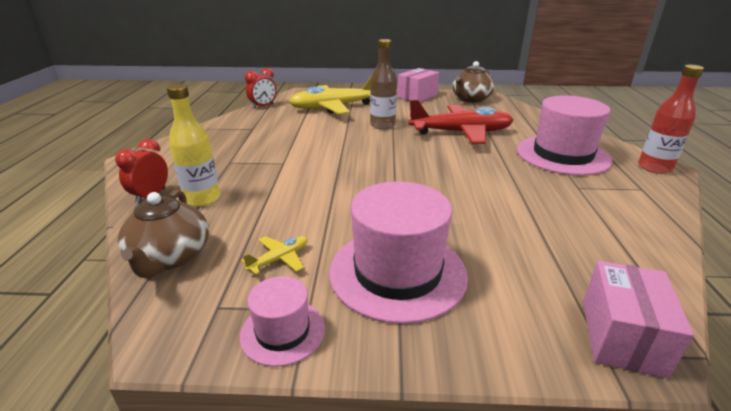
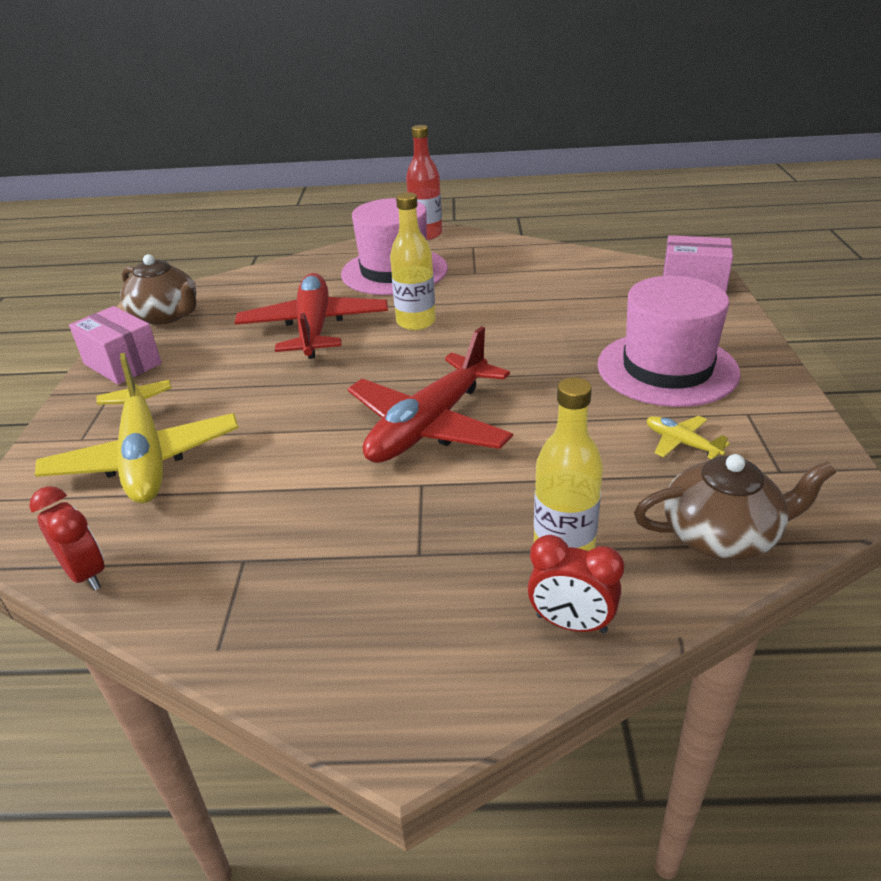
camera: 90 degrees left, 5 degrees up
(282, 331) = (784, 423): pink hat -> none
(338, 165) = (429, 426): none -> red plane
(382, 125) = (267, 394): brown bottle -> none
(474, 162) = (416, 322): none -> yellow bottle

